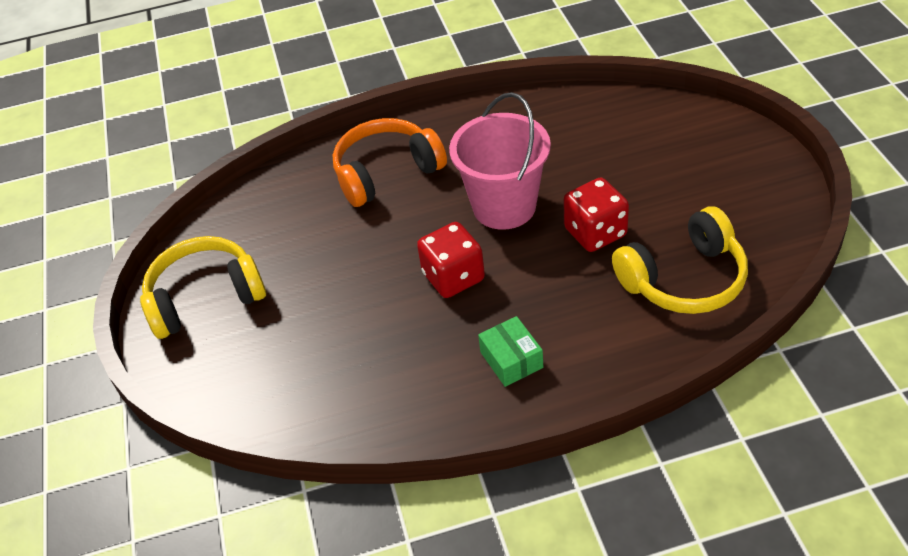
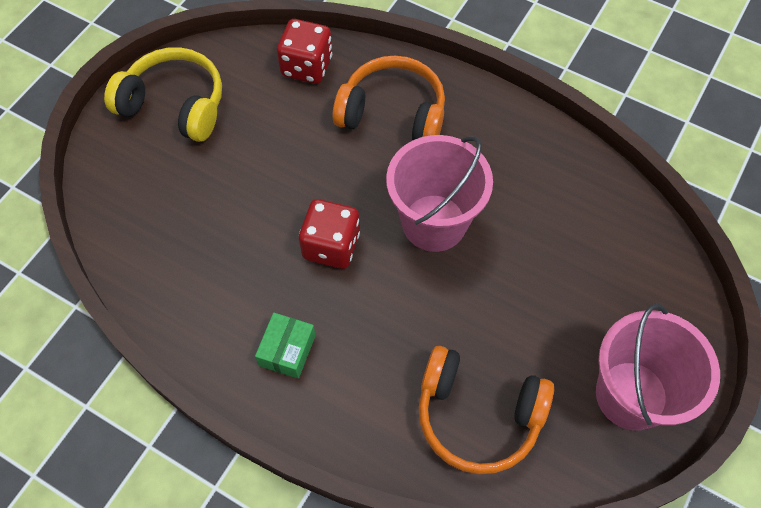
camera: 40 degrees right, 15 degrees up
(595, 232) = (467, 310): red dice -> red dice (307, 66)
(684, 279) = (478, 415): yellow headphones -> orange headphones
(750, 189) = (631, 395): none -> pink bucket

